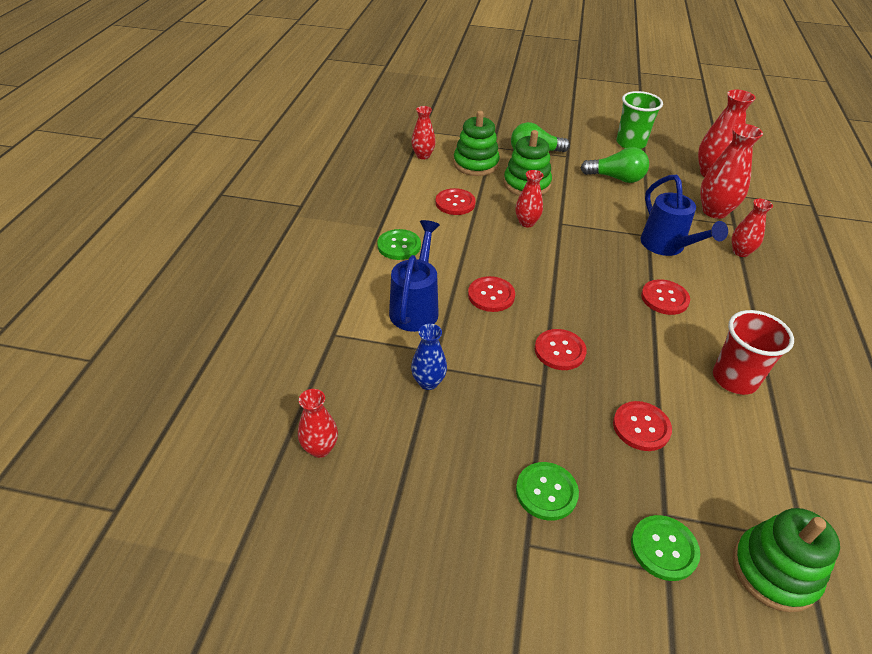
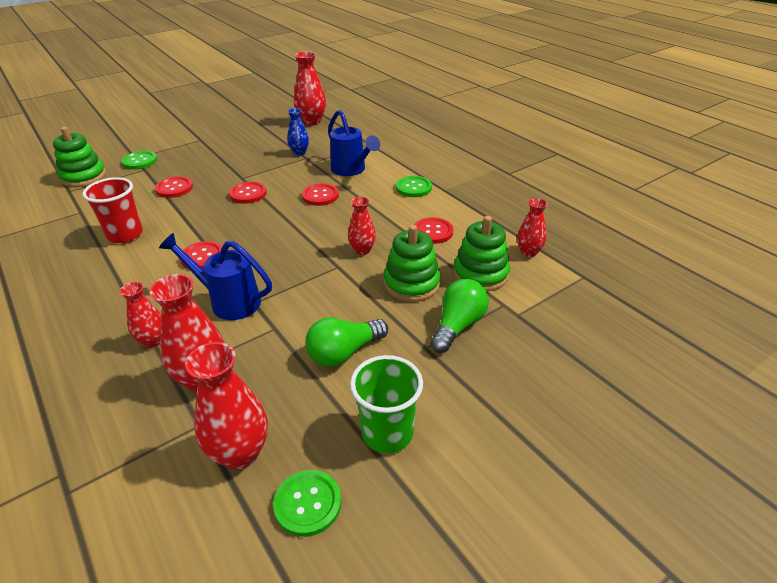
camera: 135 degrees right, 5 degrees down
(320, 448) = (312, 121): red vase -> red vase, size x1.64
(546, 492) = (205, 152): green button -> green button (308, 503)

